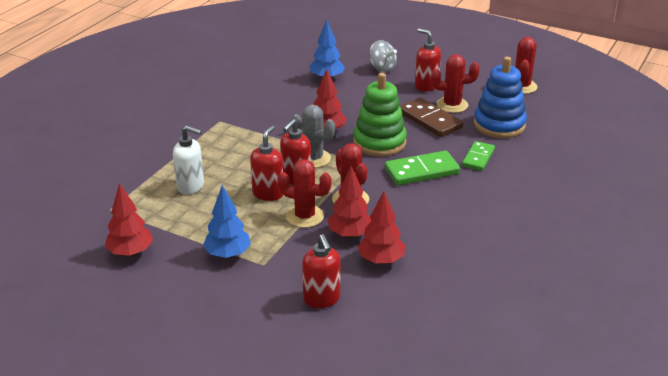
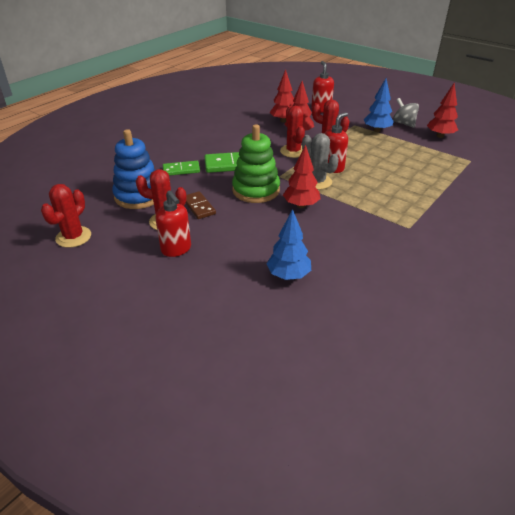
camera: 170 degrees left, 5 degrees up
(191, 186) = (415, 170): white soap dispenser -> none
(268, 193) = (354, 160): red soap dispenser -> none
(382, 68) = (213, 284): grey spinning top -> grey spinning top (404, 123)
(430, 120) = (198, 207): brown domino -> brown domino, size x0.65
(478, 158) = (181, 170): green domino -> green domino turned 45 degrees clockwise

